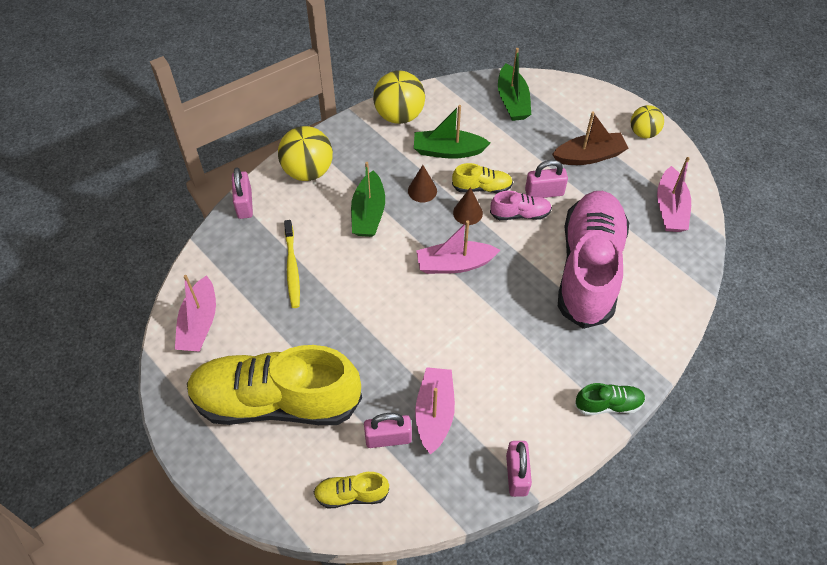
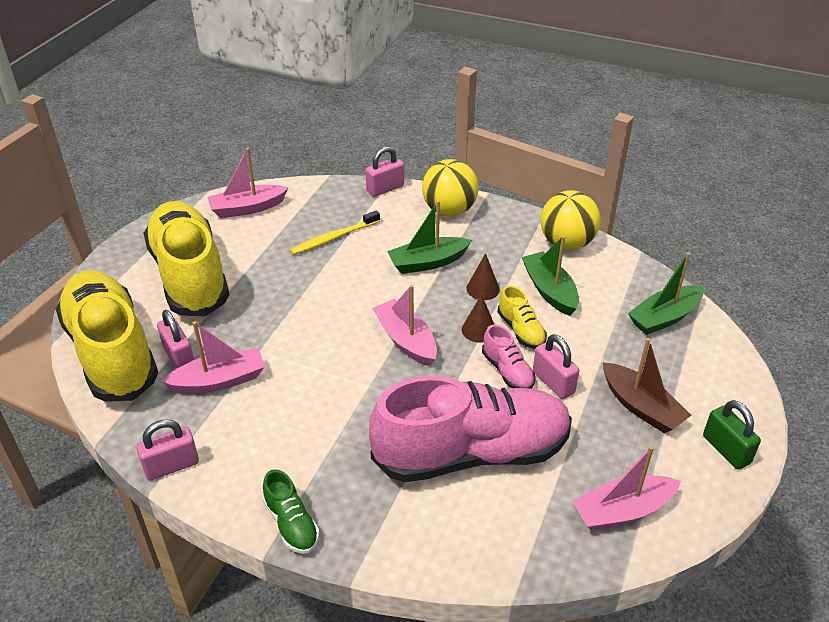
camera: 65 degrees right, 15 degrees down
(351, 494) = (112, 352): yellow shoe -> yellow shoe, size x2.44
(643, 133) = (726, 449): yellow ball -> green padlock

